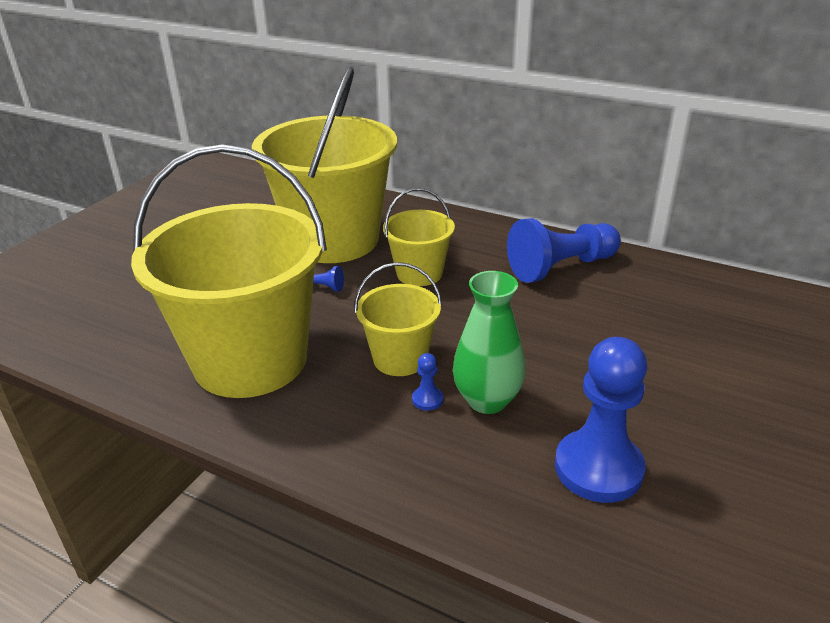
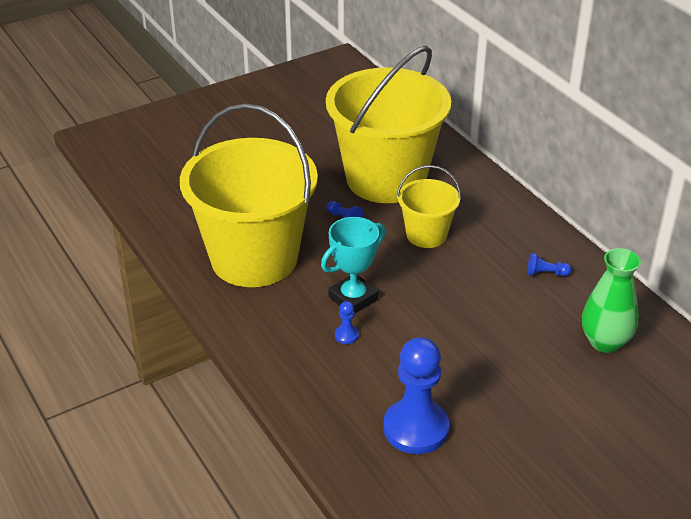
camera: 30 degrees right, 5 degrees up
(400, 358) = (353, 298): yellow bucket -> turquoise trophy
(487, 400) = (386, 353): green vase -> green vase (605, 342)
(561, 267) = (546, 273): blue pawn -> blue pawn, size x0.40

